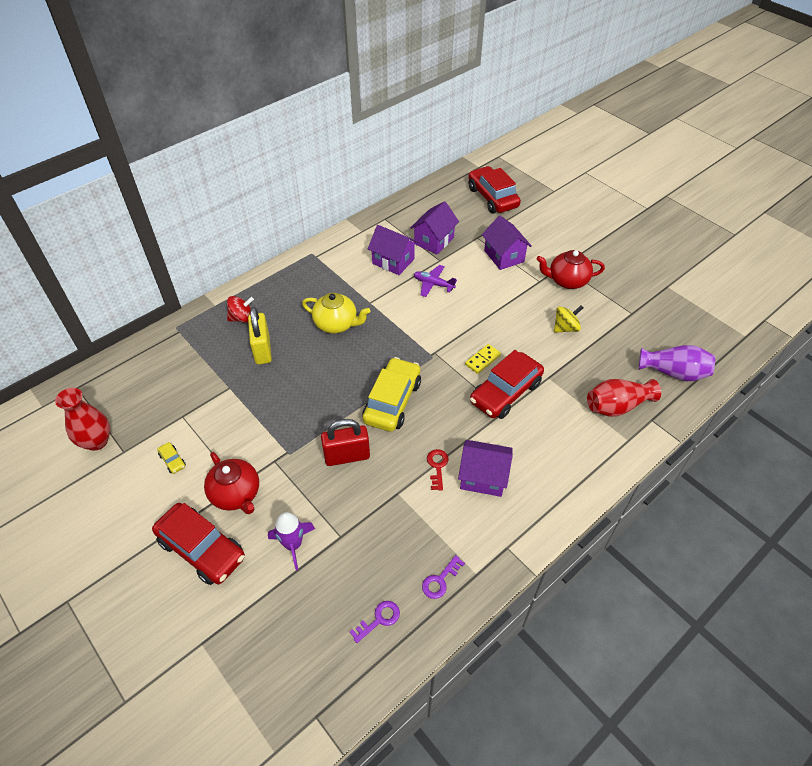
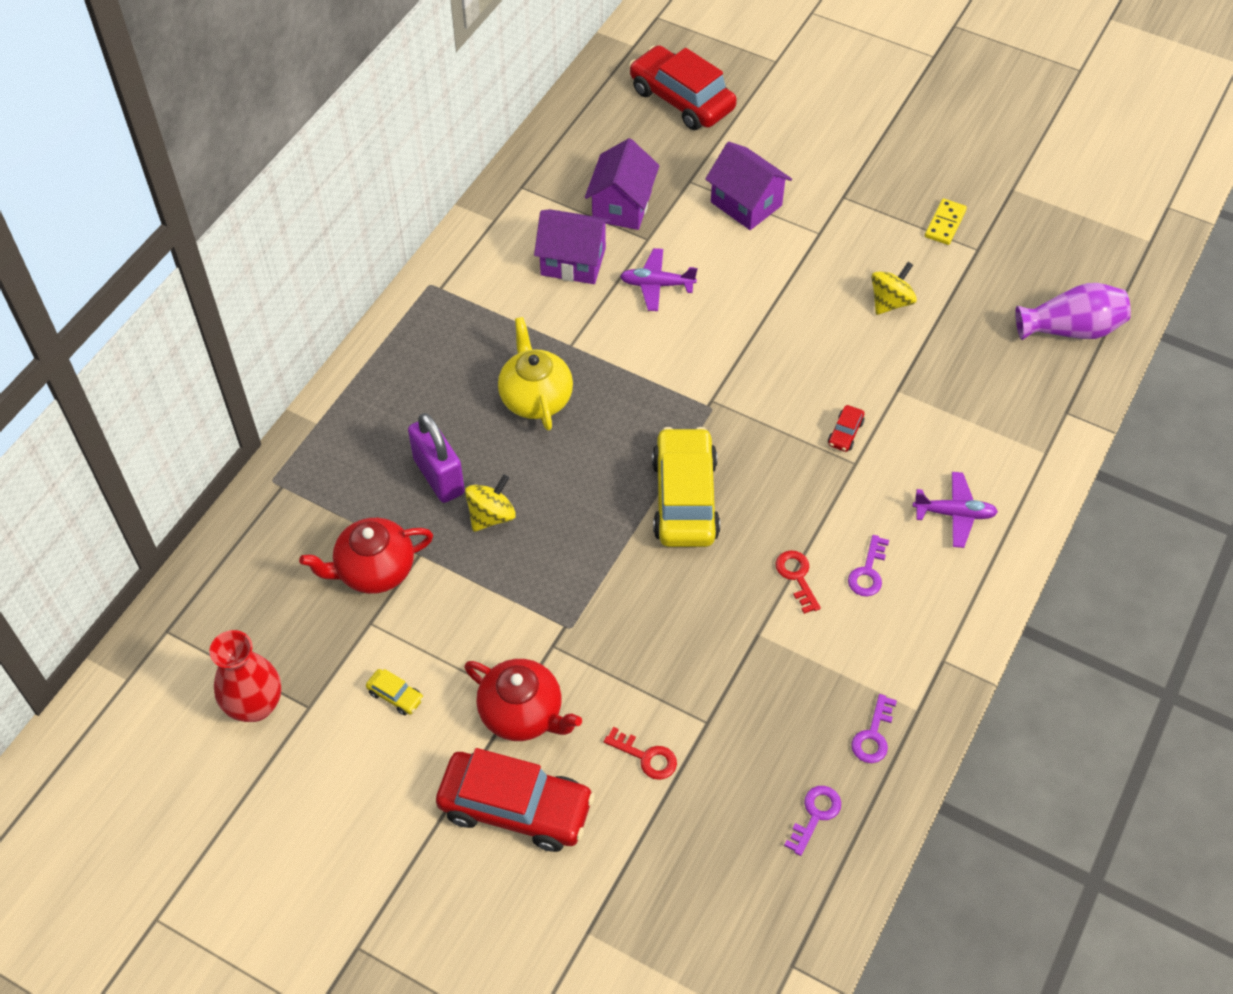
camera: 20 degrees left, 5 degrees up
(242, 318) = (375, 432): red spinning top -> none
(262, 350) = (439, 476): yellow padlock -> purple padlock
(279, 379) = (491, 516): none -> yellow spinning top
(293, 545) = (646, 757): purple rocket -> red key
(336, 324) = (535, 398): yellow teapot -> yellow teapot turned 105 degrees counterclockwise
(347, 456) = (658, 604): red padlock -> none
(482, 360) = (789, 391): yellow domino -> yellow domino (945, 224)
(483, 477) = (868, 571): purple house -> purple key
(505, 392) = (845, 433): red car -> red car, size x0.40
(553, 459) = (954, 514): none -> purple plane
(567, 281) = (861, 221): red teapot -> red teapot (374, 570)
(617, 406) = (1011, 406): red vase -> none

